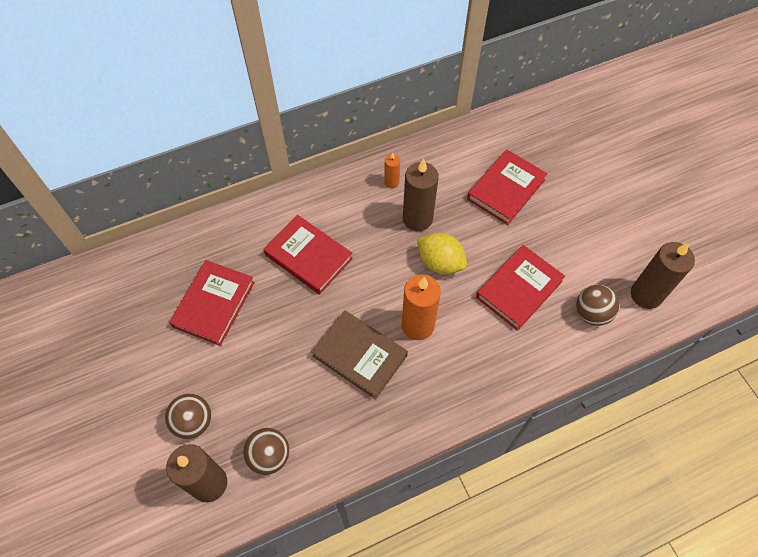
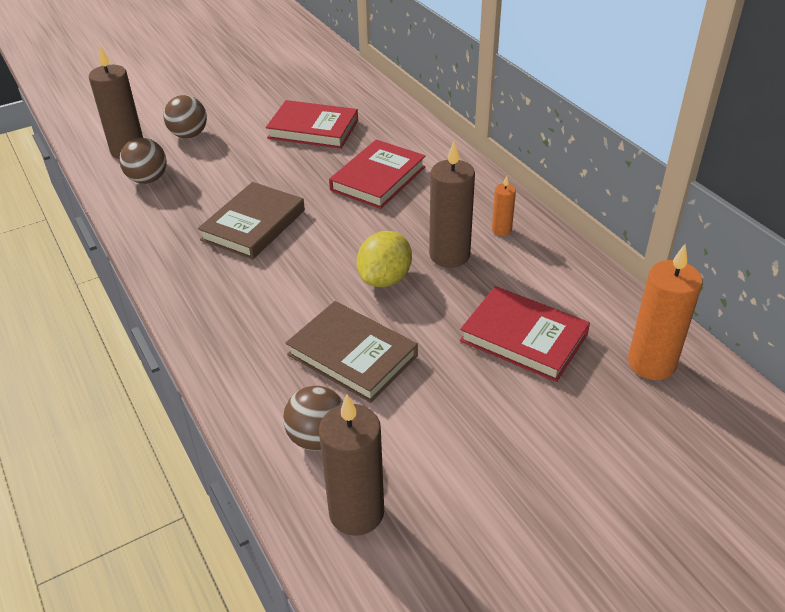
camera: 85 degrees right, 20 degrees down
(417, 325) = (292, 265): orange candle -> orange candle (651, 363)
(519, 289) = (352, 355): red book -> brown book

